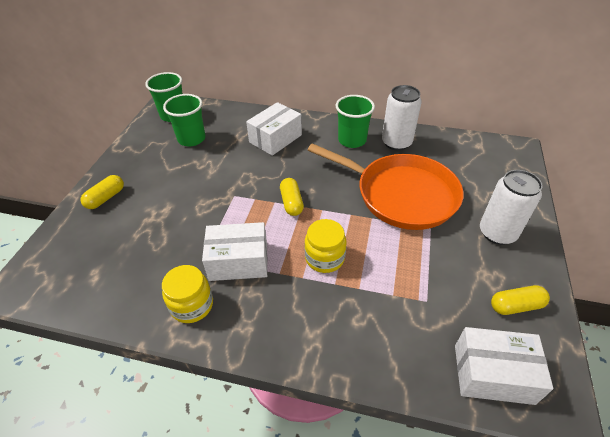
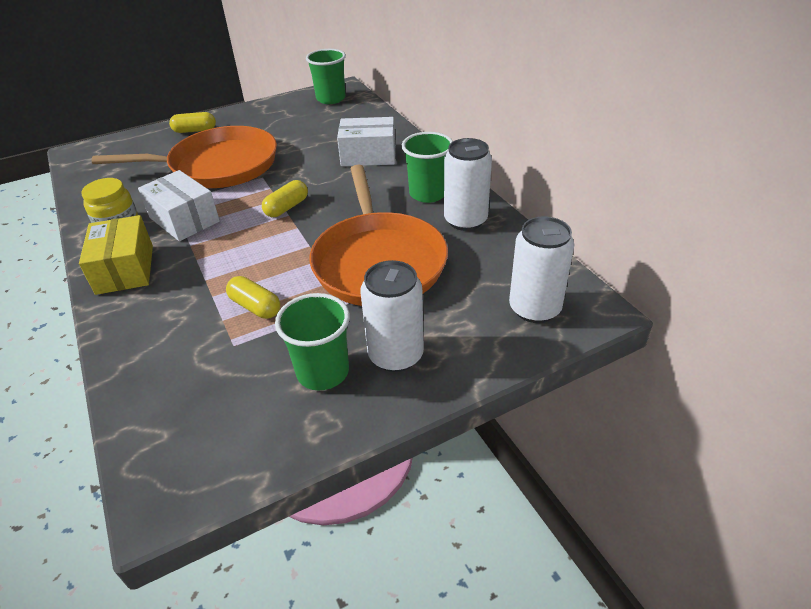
camera: 50 degrees right, 5 degrees down
(184, 209) = (218, 166): none -> orange pan
(191, 139) = (311, 122): green cup -> green cup (323, 372)
(268, 326) = (125, 269): none -> yellow box
(324, 258) = (232, 259): yellow jar -> none
(493, 374) = (170, 431): white box -> none
(499, 164) = (534, 308): none -> white can
(516, 306) = (285, 414): yellow capsule -> yellow capsule (255, 307)

